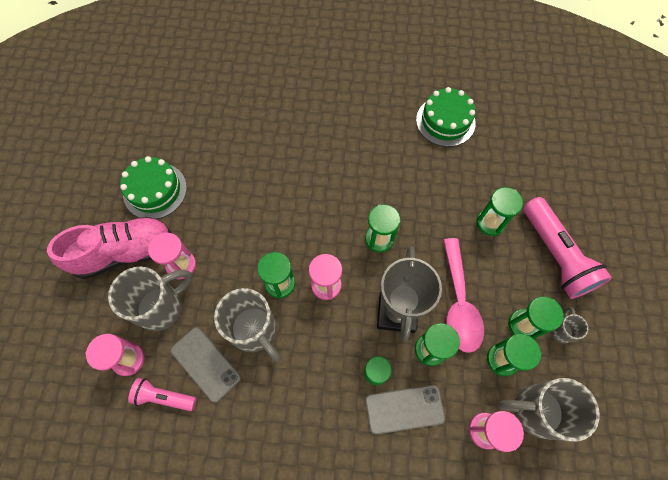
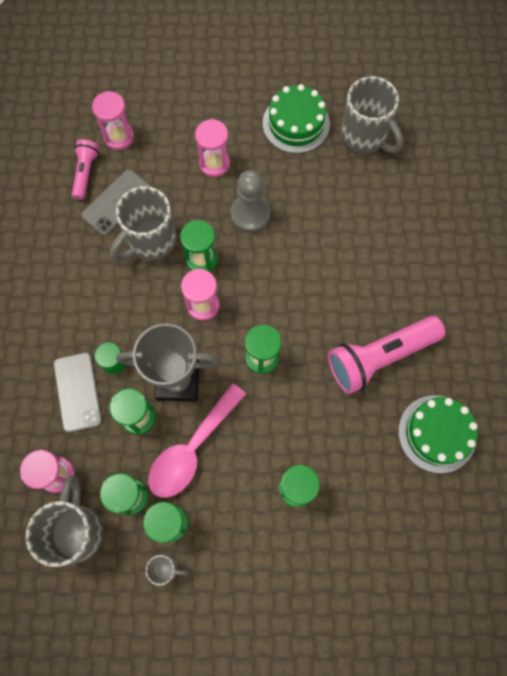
camera: 85 degrees right, 5 degrees up
(124, 253) = (223, 110): pink shoe -> none
(162, 307) = (170, 154): grey mug -> grey mug (364, 137)
(240, 237) = (250, 214): none -> grey pawn
(458, 303) = (192, 448): pink spoon -> pink spoon turned 45 degrees counterclockwise
(555, 255) = (260, 569): pink flashlight -> pink flashlight (379, 357)

